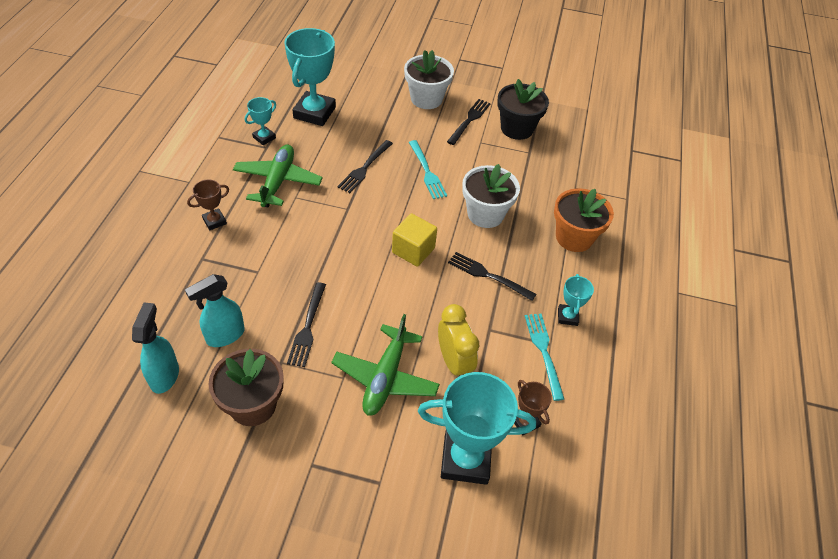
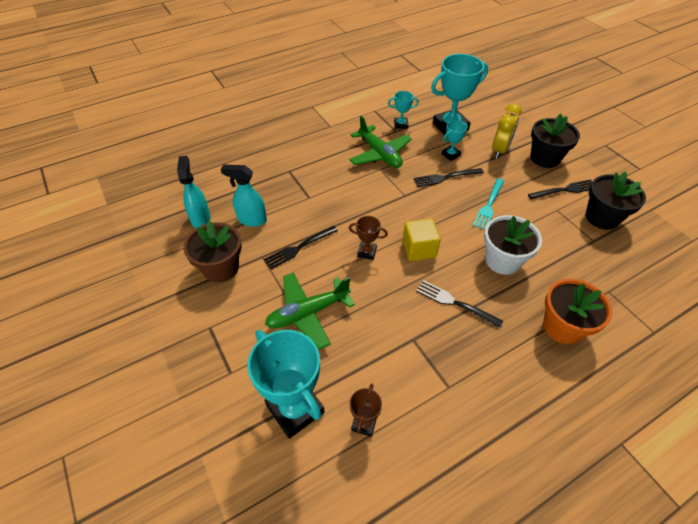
camera: 50 degrees right, 0 degrees up
(165, 375) = (201, 219): turquoise spray bottle -> turquoise spray bottle turned 60 degrees counterclockwise
(214, 221) = (318, 155): brown trophy -> brown trophy (367, 252)
(278, 182) = (379, 154): green plane -> green plane turned 90 degrees clockwise
(426, 99) = (545, 158): white flower pot -> black flower pot
(454, 362) = (362, 340): yellow clock -> yellow clock (500, 150)
(488, 276) = (455, 303): black fork -> black fork turned 45 degrees counterclockwise
(543, 352) = (436, 388): turquoise fork -> none
(567, 316) = (487, 379): turquoise trophy -> turquoise trophy (450, 155)

